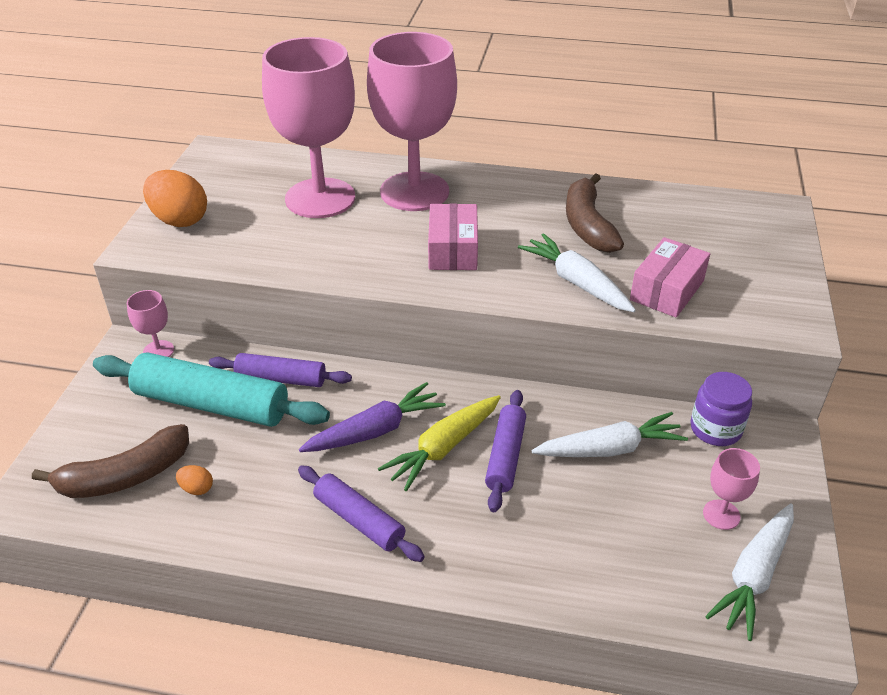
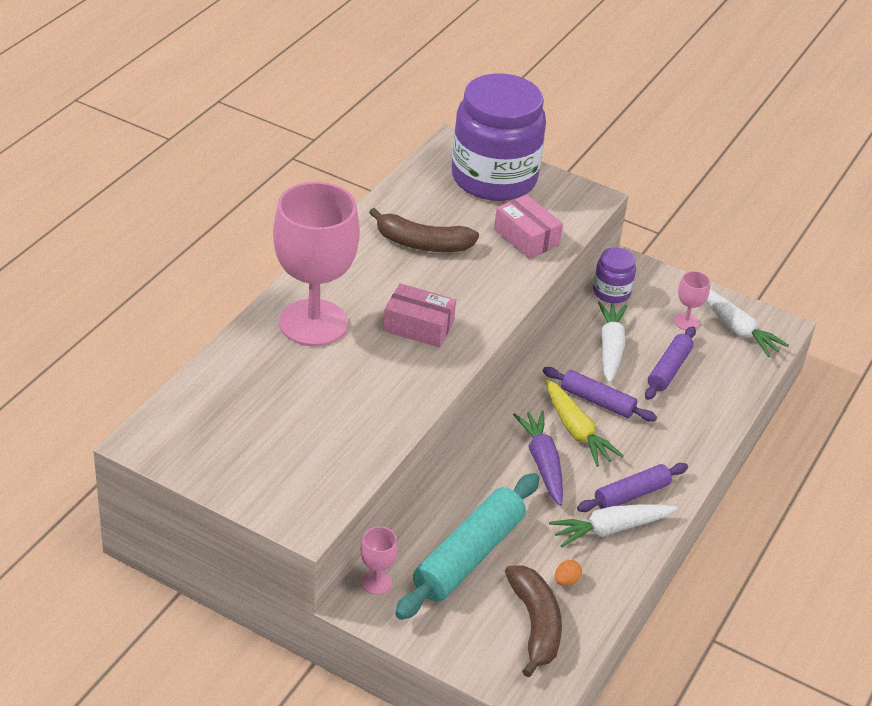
camera: 75 degrees left, 0 degrees up
(179, 220) = (272, 488): orange egg -> none
(281, 379) = (455, 505): purple rolling pin -> purple rolling pin (669, 369)
(320, 198) = (289, 385): pink goblet -> none
(576, 282) = (495, 276): white carrot -> white carrot (610, 529)
(750, 246) = (494, 178): none -> purple jar

